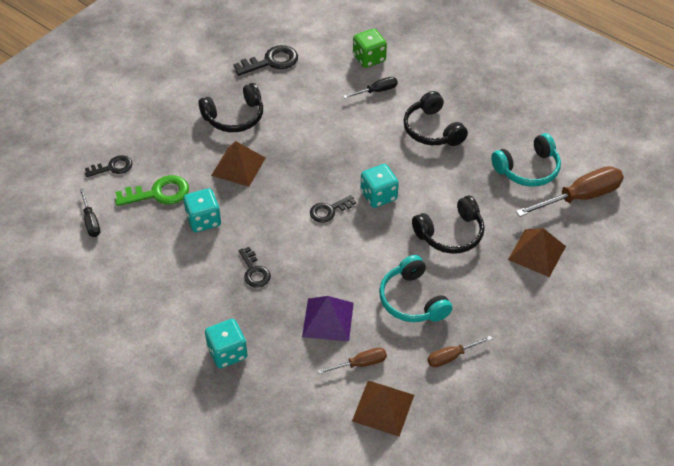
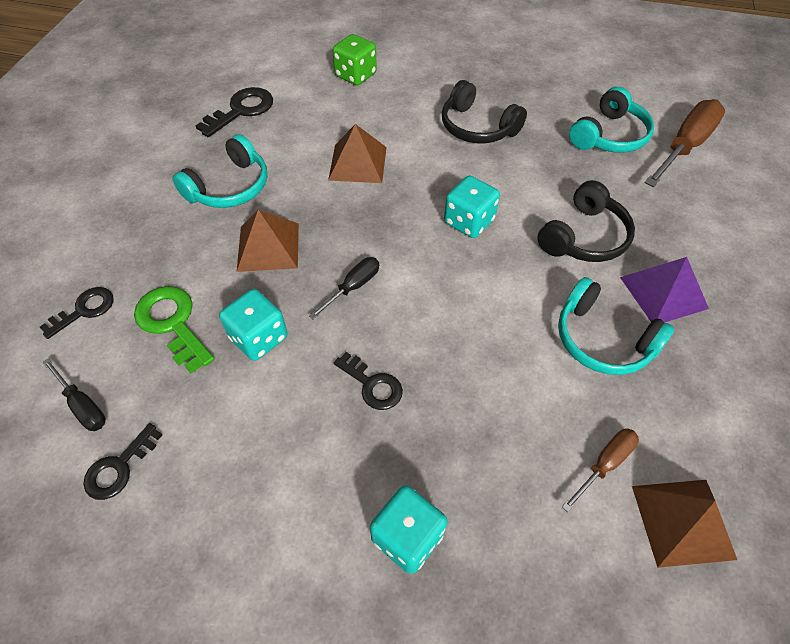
camera: 25 degrees left, 5 degrees up
(159, 193) = (172, 323): green key -> green key turned 90 degrees counterclockwise
(234, 117) = (229, 187): black headphones -> turquoise headphones
(328, 319) = (517, 415): purple pyramid -> purple pyramid (663, 292)
(329, 210) = (420, 262): black key -> black key (119, 467)
(376, 91) = (387, 106): black screwdriver -> black screwdriver (353, 287)
(451, 357) = (707, 399): brown screwdriver -> none
(537, 252) = (693, 223): brown pyramid -> brown pyramid (358, 163)

